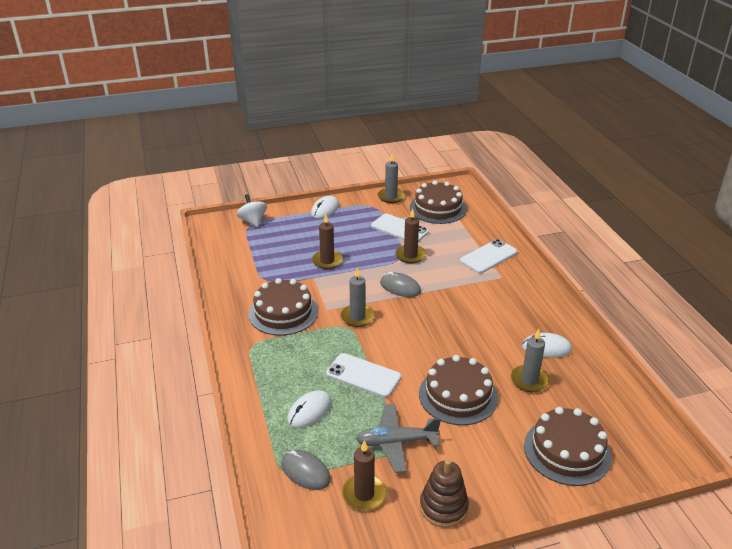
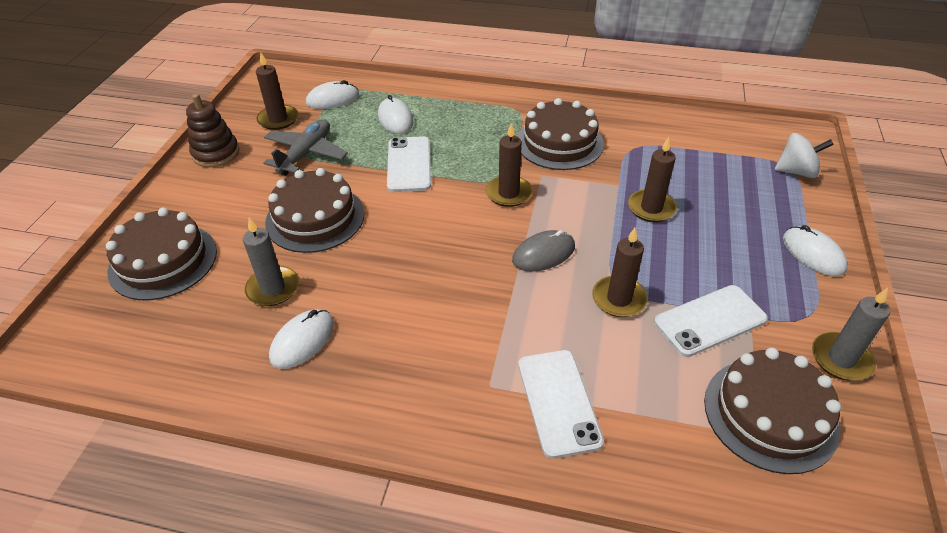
camera: 120 degrees right, 10 degrees up
(305, 471) = (332, 99): grey mouse -> white mouse
(357, 317) = (508, 193): grey candle -> brown candle
(363, 375) = (409, 164): white phone -> white phone turned 60 degrees counterclockwise

